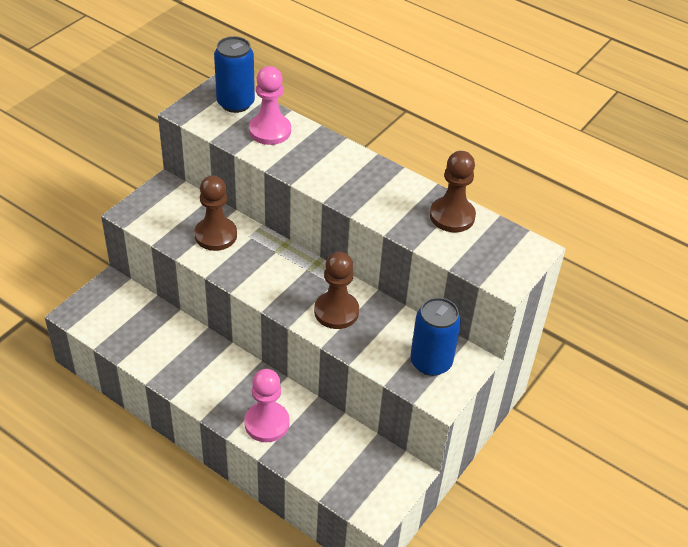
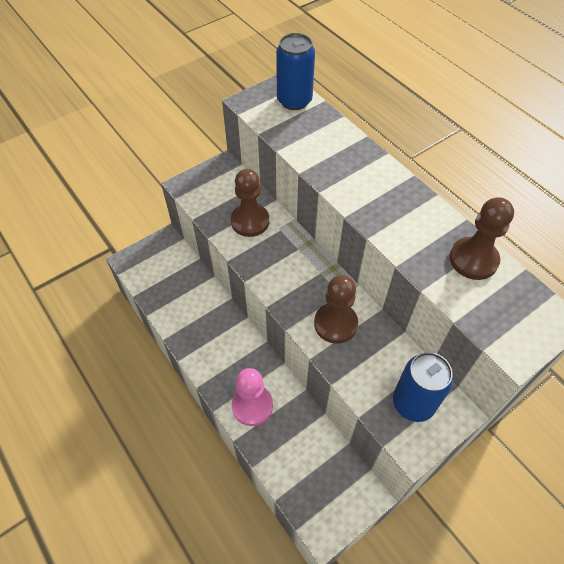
camera: 20 degrees right, 10 degrees up
(270, 131) = (317, 133): pink pawn -> none

